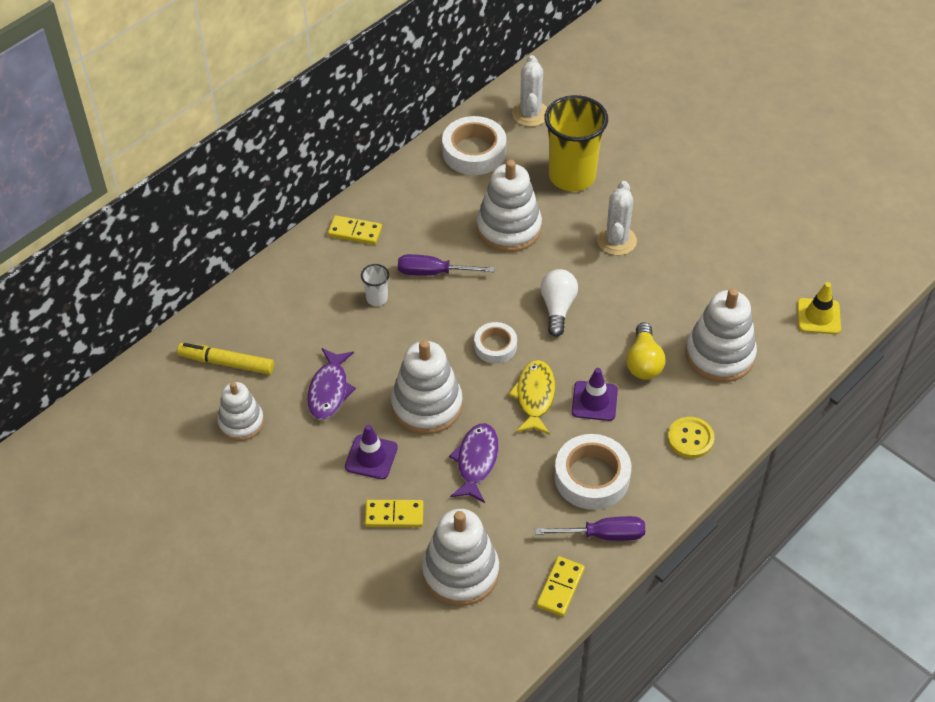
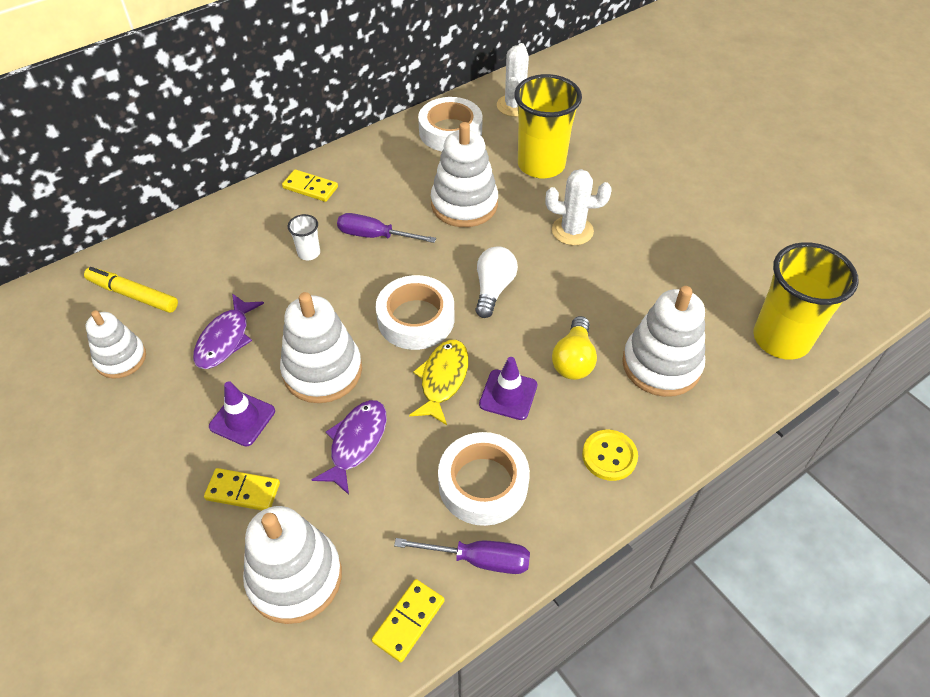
camera: 10 degrees right, 0 degrees up
(495, 346) = (416, 319): white tape -> white tape, size x1.65
(616, 241) = (572, 231): white cactus -> white cactus turned 75 degrees clockwise
(818, 316) = (781, 339): yellow traffic cone -> yellow cup

